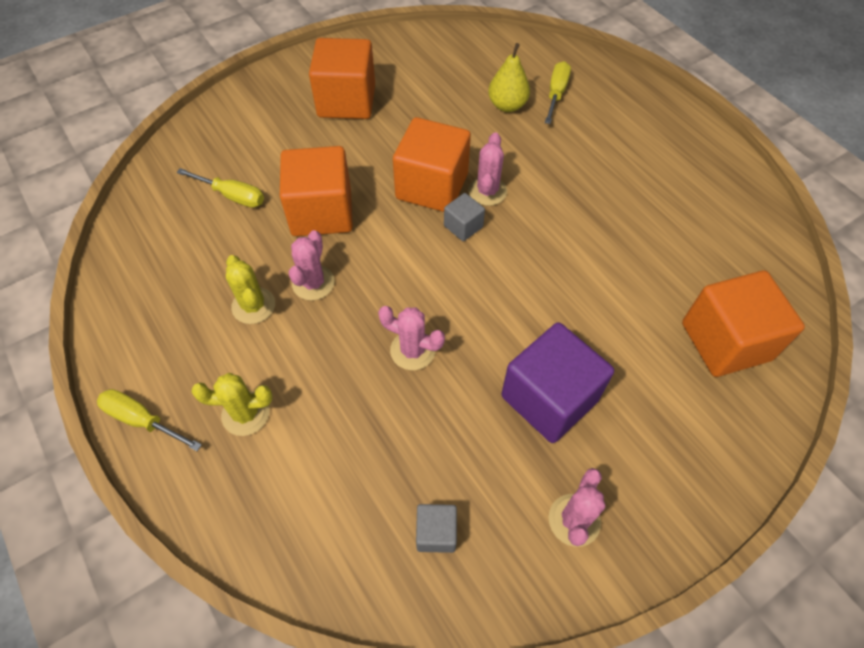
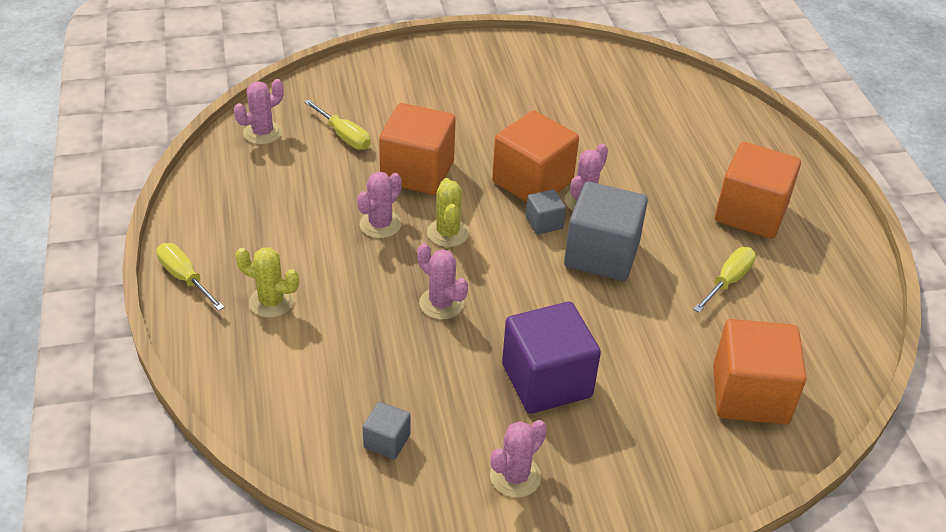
camera: 20 degrees right, 15 degrees down
(149, 219) = (262, 133): none -> pink cactus
(253, 306) = (319, 225): yellow cactus -> yellow cactus (448, 233)
(346, 101) = (490, 89): orange cube -> orange cube (750, 213)
(507, 105) = (647, 136): yellow pear -> none
(529, 242) = (601, 255): none -> grey cube
(556, 93) = (705, 139): yellow screwdriver -> yellow screwdriver (728, 281)

